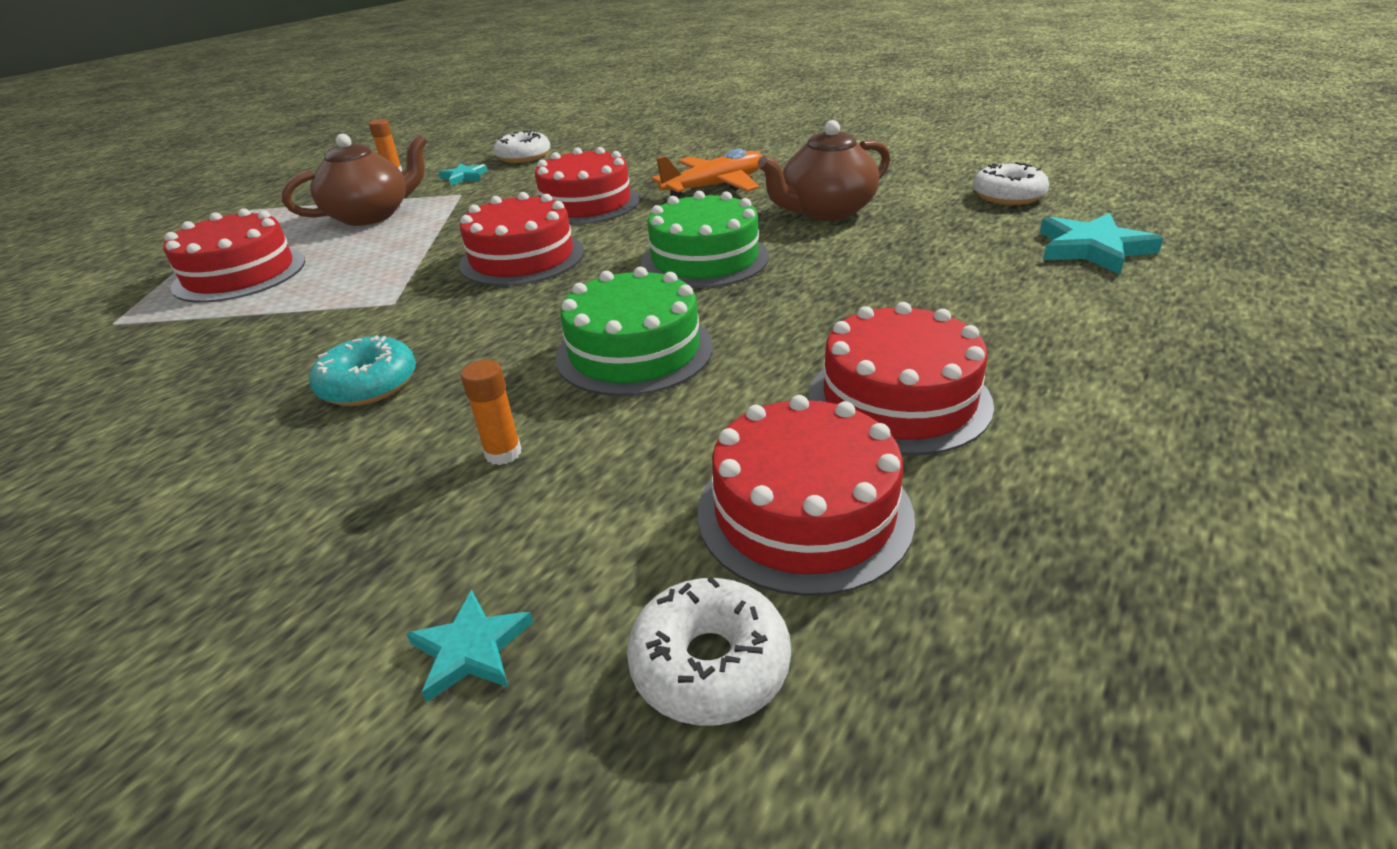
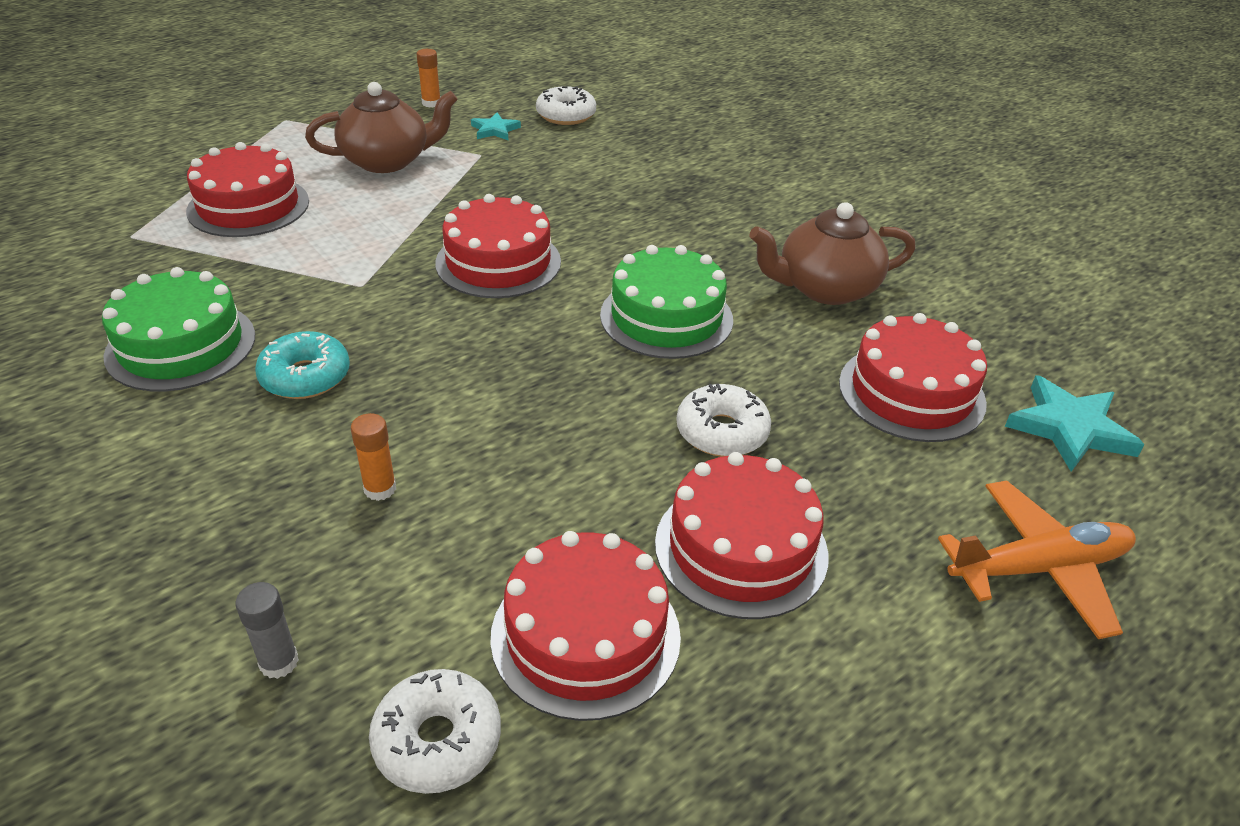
camera: 15 degrees right, 5 degrees up
(471, 649) = (279, 662): turquoise star -> grey glue stick
(586, 204) = (593, 204): red cake -> red cake (911, 392)
(634, 351) = (540, 413): green cake -> green cake (181, 345)
(715, 186) = (734, 217): orange plane -> orange plane (1038, 568)
(1008, 196) = (1036, 325): white donut -> white donut (722, 432)

